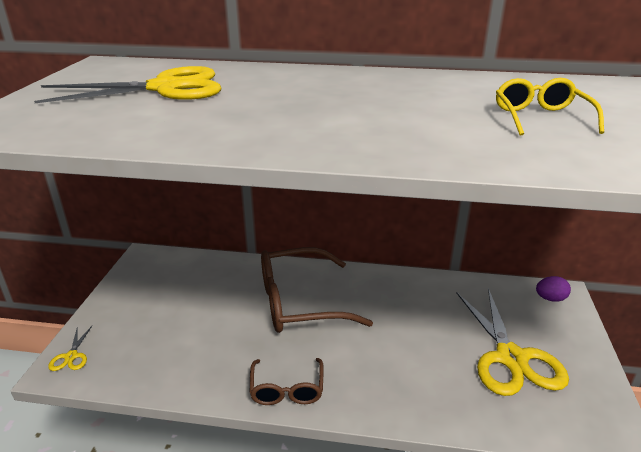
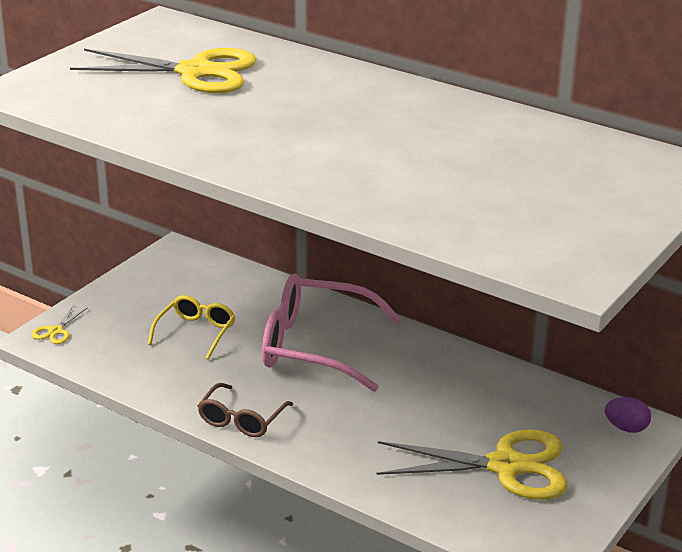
camera: 25 degrees right, 0 degrees up
(299, 302) = (314, 346): brown glasses -> pink glasses
(510, 358) = (506, 466): yellow scissors -> yellow scissors turned 105 degrees counterclockwise
(540, 118) = (509, 186): yellow glasses -> yellow glasses (196, 332)

